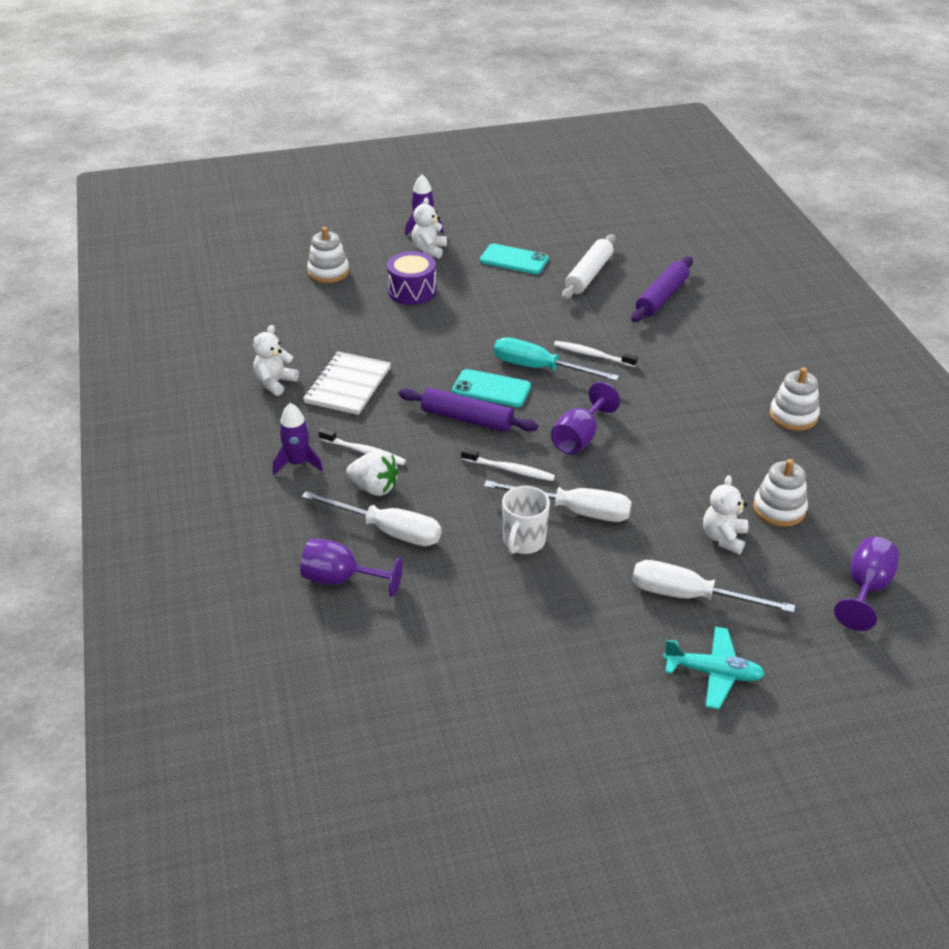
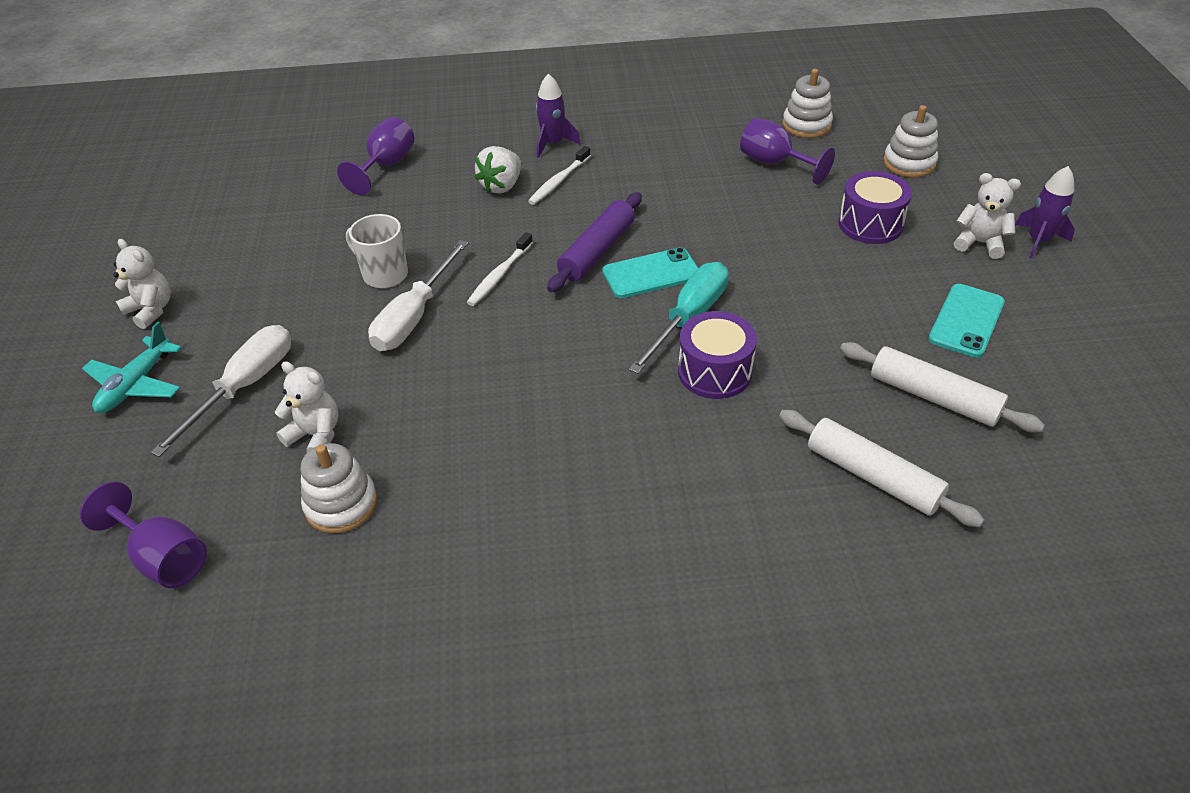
camera: 100 degrees right, 5 degrees up
(275, 383) = (685, 130): white teddy bear -> white teddy bear (151, 310)
(348, 385) = (674, 173): white notebook -> none
(388, 531) = (437, 192): white screwdriver -> none
(491, 389) = (651, 274): turquoise phone -> turquoise phone turned 45 degrees clockwise
(579, 438) = (539, 336): purple goblet -> purple goblet (774, 163)
(592, 355) = (715, 372): white toothbrush -> purple drum
(661, 297) = (872, 476): purple rolling pin -> white rolling pin
(793, 416) = (529, 577): white stacking toy -> white stacking toy (806, 125)

